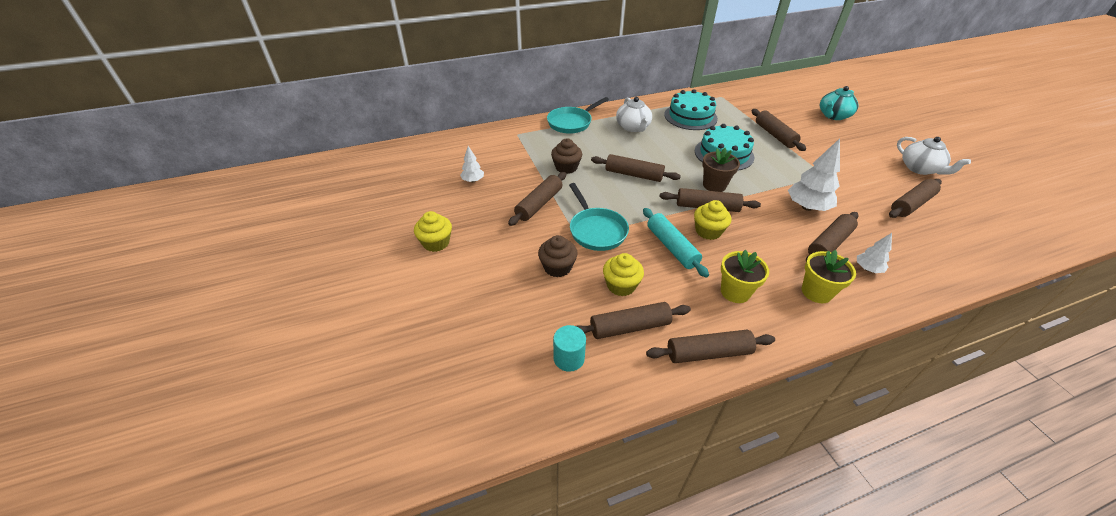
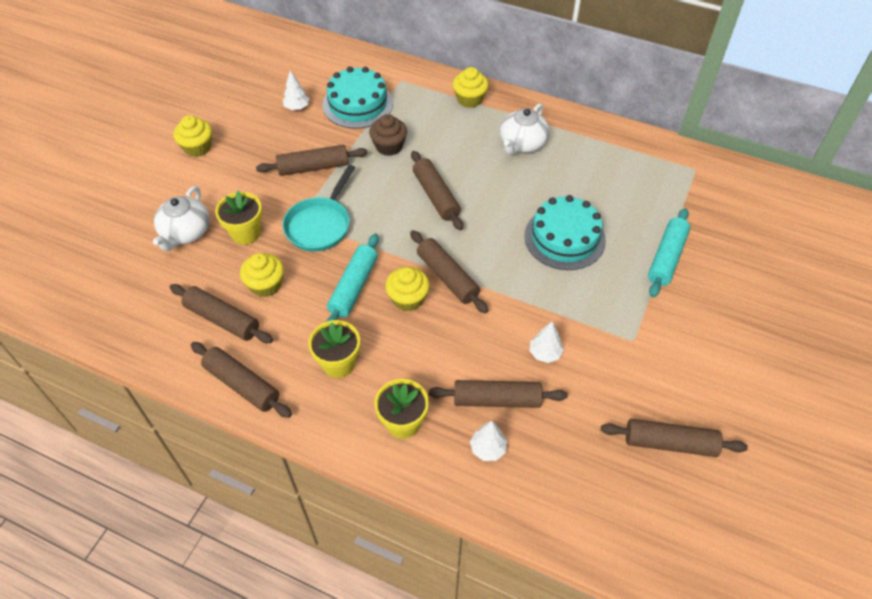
camera: 45 degrees right, 10 degrees up
(557, 267) = (245, 233): brown cupcake -> yellow flower pot
(569, 358) = (155, 305): turquoise cylinder -> none
(571, 123) = (469, 99): turquoise pan -> yellow cupcake
(690, 116) = (608, 171): turquoise cake -> turquoise cake (357, 104)
(714, 185) = (493, 262): brown flower pot -> none
(775, 135) = (666, 258): brown rolling pin -> turquoise rolling pin
(807, 207) = (545, 353): white tree -> white tree, size x0.55
(833, 116) = (798, 287): turquoise teapot -> none
(920, 169) = (773, 423): white teapot -> white teapot (185, 233)

